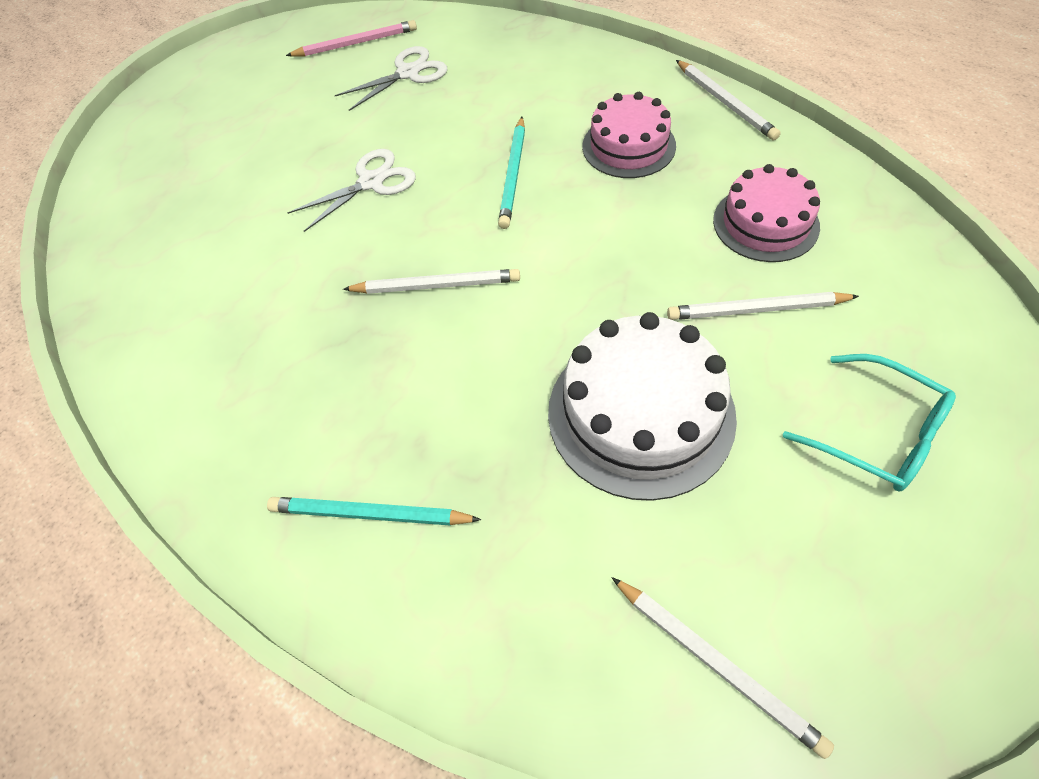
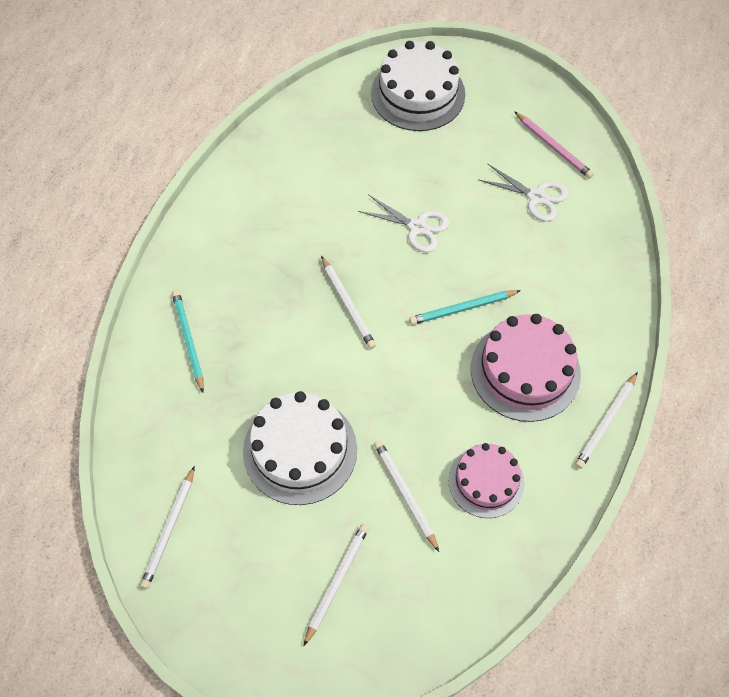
camera: 60 degrees right, 5 degrees up
(186, 127) = (418, 94): none -> white cake
(628, 146) = (525, 371): pink cake -> pink cake, size x1.53
(876, 433) = (337, 582): turquoise glasses -> white pencil

